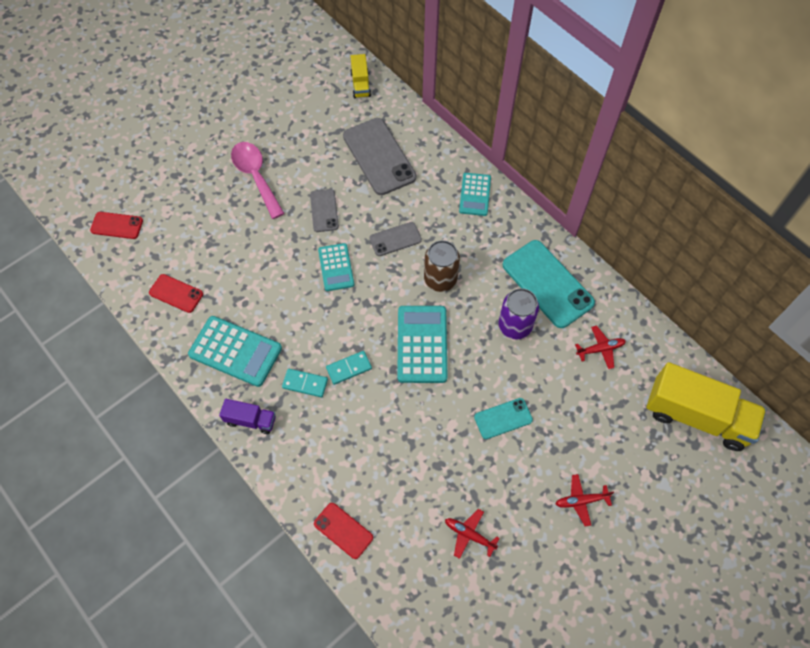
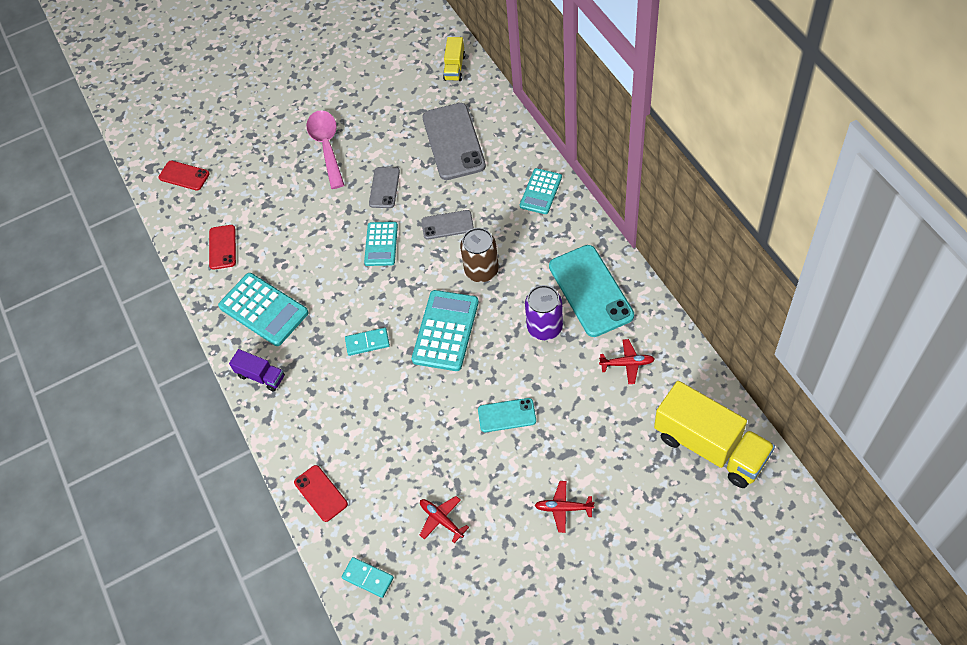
camera: 20 degrees right, 5 degrees down
(176, 293) = (222, 247): red phone -> red phone turned 45 degrees clockwise
(305, 383) = (321, 350): turquoise domino -> turquoise domino (368, 578)

